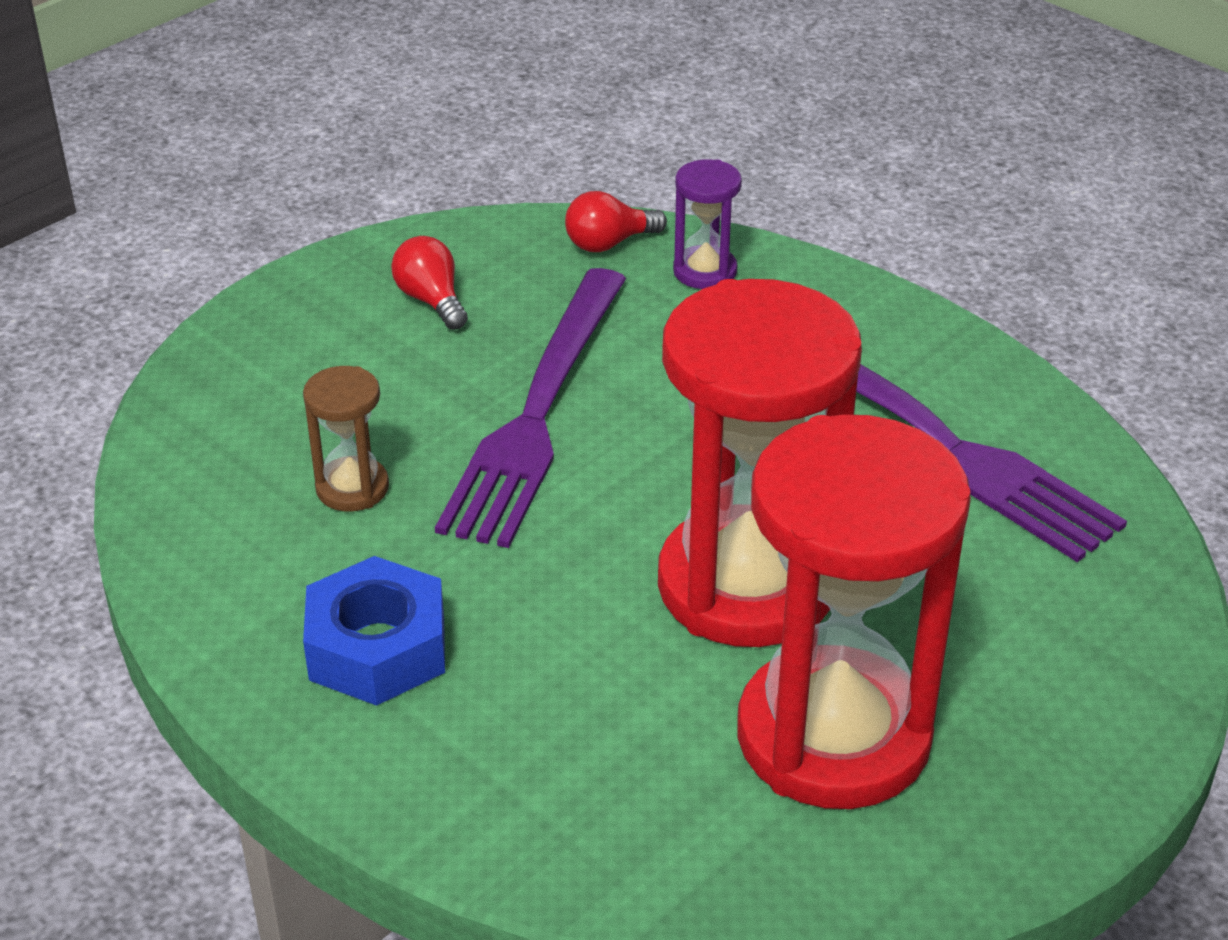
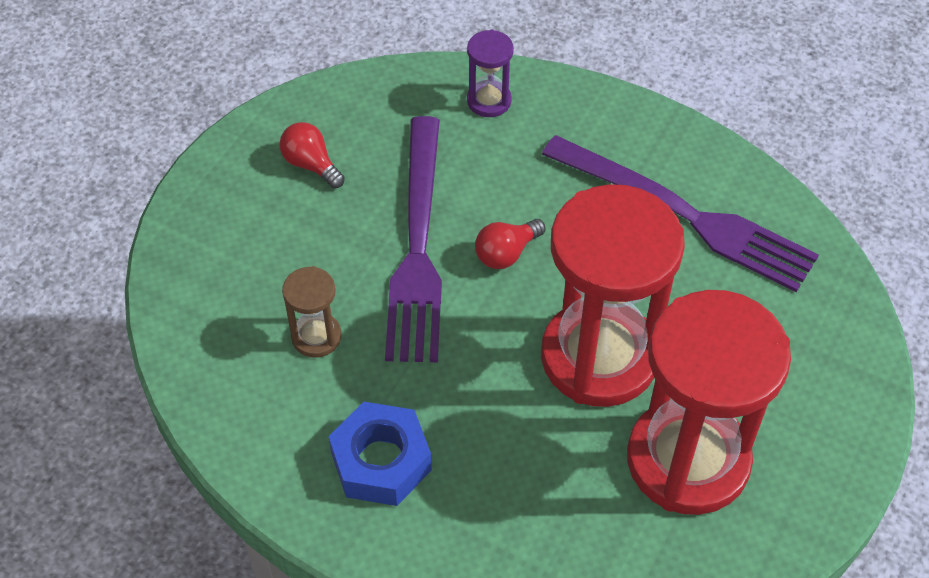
camera: 15 degrees left, 15 degrees up
(609, 243) = (415, 89): red light bulb -> red light bulb (506, 253)

